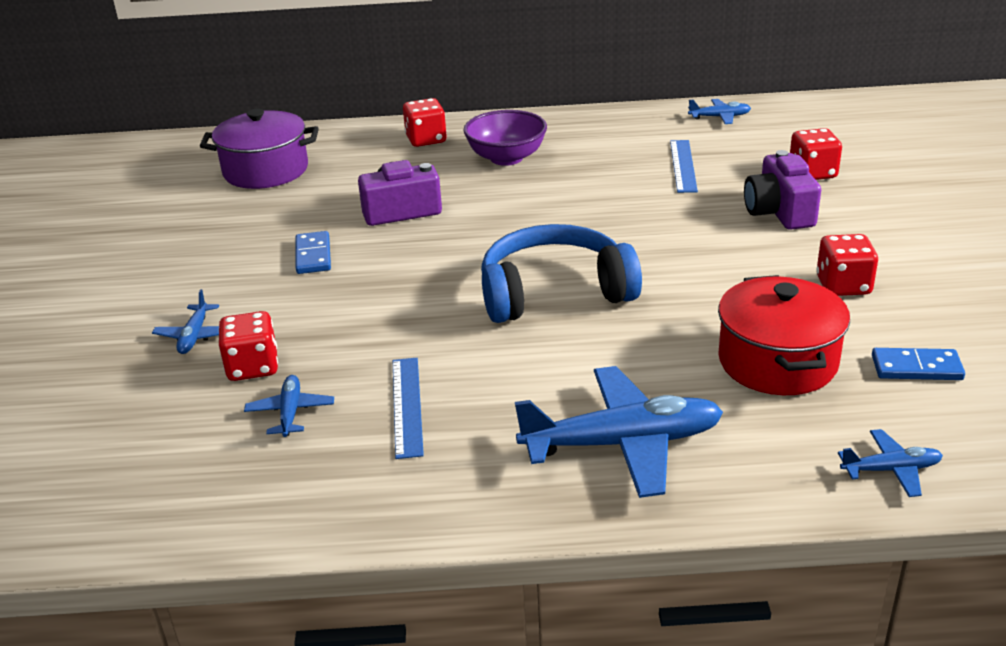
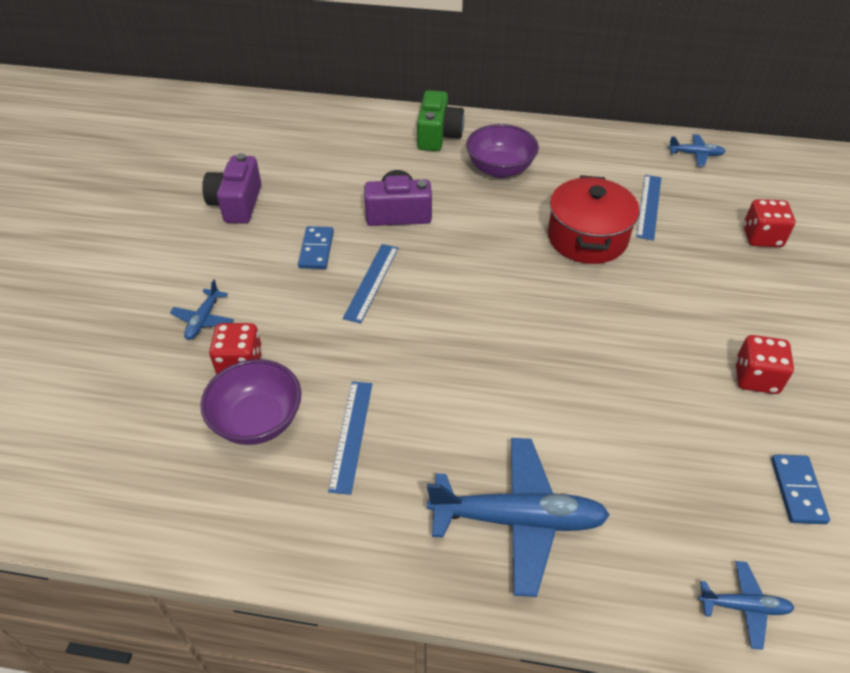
camera: 10 degrees right, 15 degrees up
(266, 170) = (301, 147): purple pot -> none
(290, 412) = (258, 420): blue plane -> purple bowl
(388, 273) = (371, 282): none -> blue ruler
(426, 139) = (438, 135): red dice -> green camera
(554, 292) = (502, 333): blue headphones -> none
(777, 361) = (674, 455): red pot -> red pot (587, 238)
(779, 212) = (720, 278): purple camera -> purple camera (237, 203)
(916, 368) = (797, 490): blue domino -> blue domino turned 75 degrees clockwise

